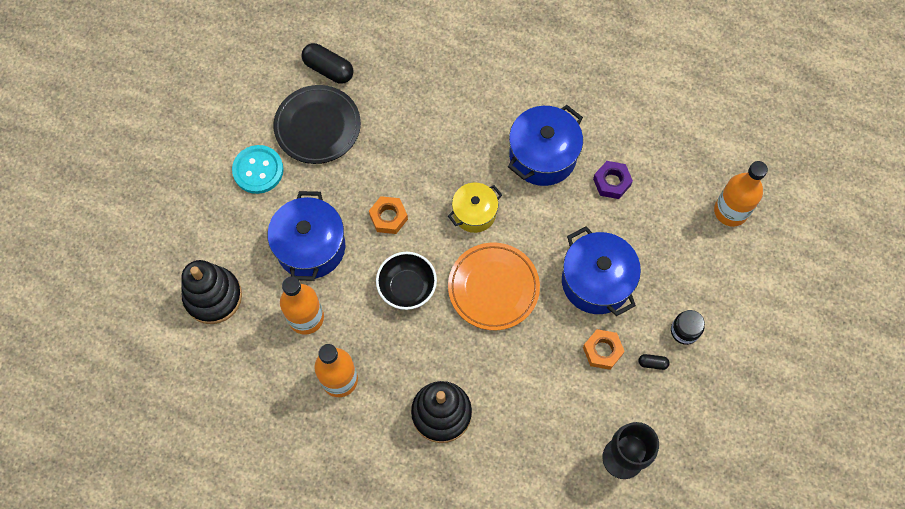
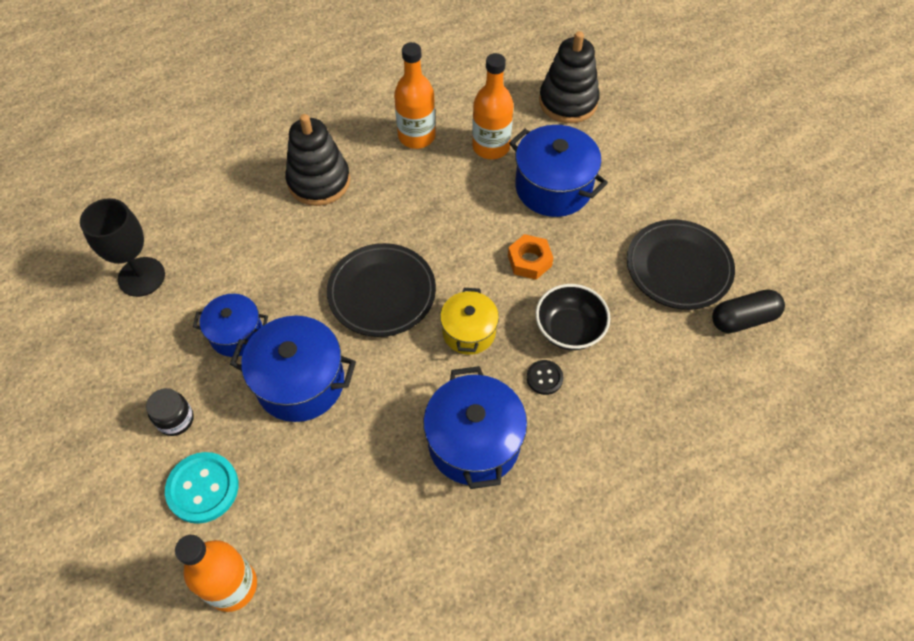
camera: 130 degrees right, 10 degrees down
(258, 170) = (667, 196): turquoise button -> turquoise button (203, 488)
(407, 287) = (448, 230): black bowl -> black bowl (569, 329)
(467, 148) = (544, 378): none -> black button
(493, 288) = (382, 293): orange plate -> black plate
(602, 351) = (236, 334): orange nut -> blue pot
(611, 182) = (382, 487): purple nut -> none
(652, 363) = (181, 365): black capsule -> none

